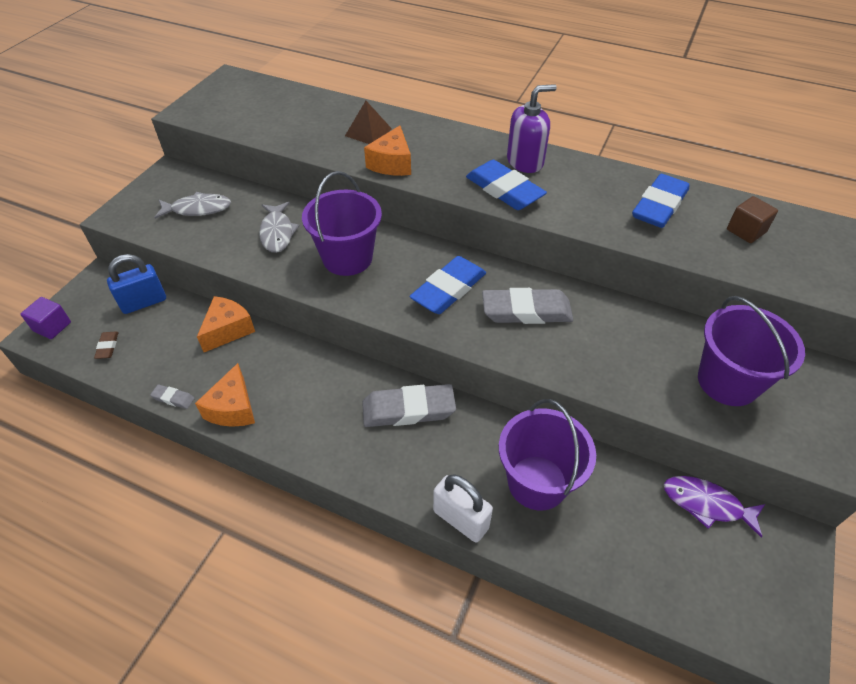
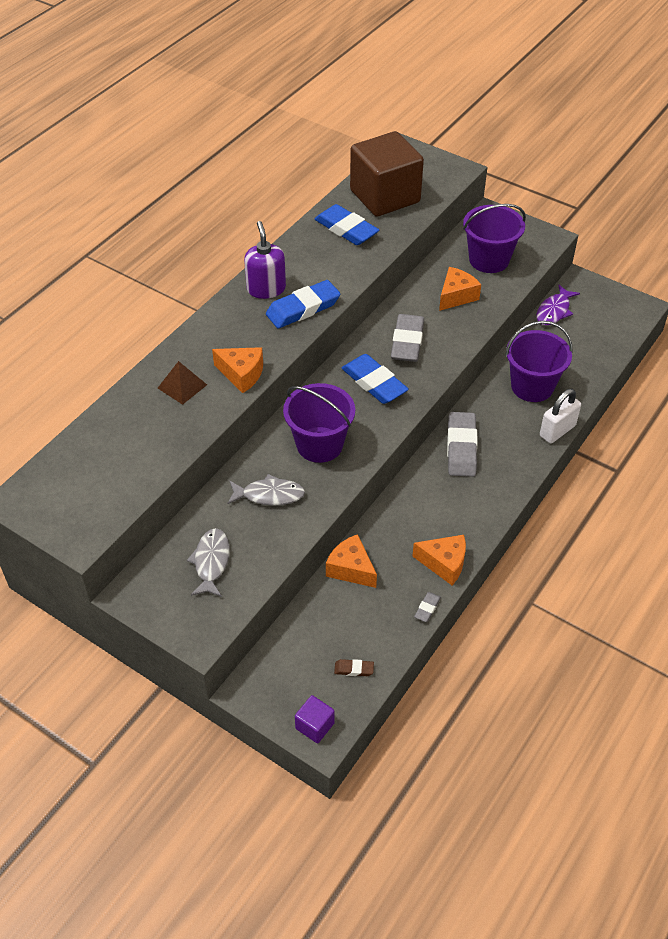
camera: 80 degrees left, 0 degrees up
(144, 302) = (296, 643): blue padlock -> none
(632, 351) = (456, 296): none -> orange cheese
(746, 231) = (385, 196): brown cube -> brown cube, size x2.47

